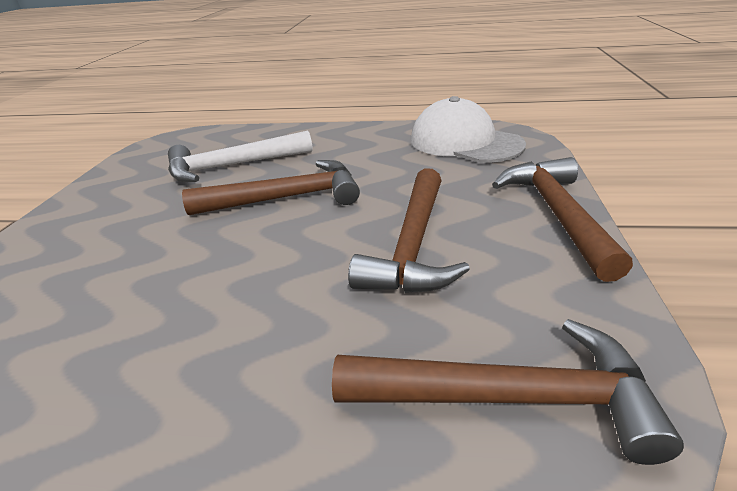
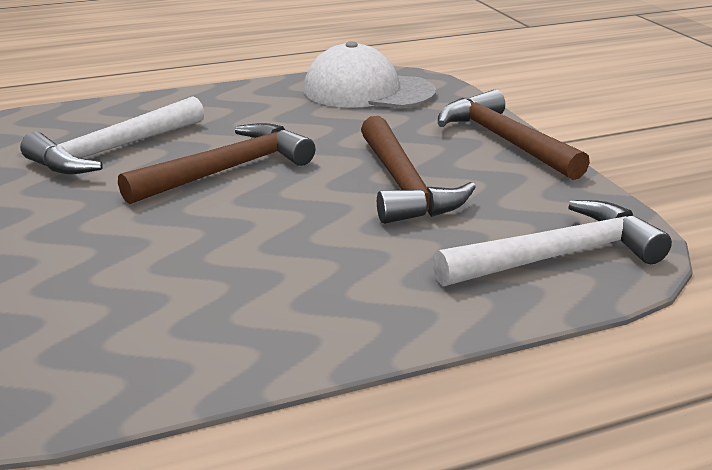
camera: 30 degrees left, 5 degrees down
(510, 398) = (558, 256): brown hammer -> white hammer

